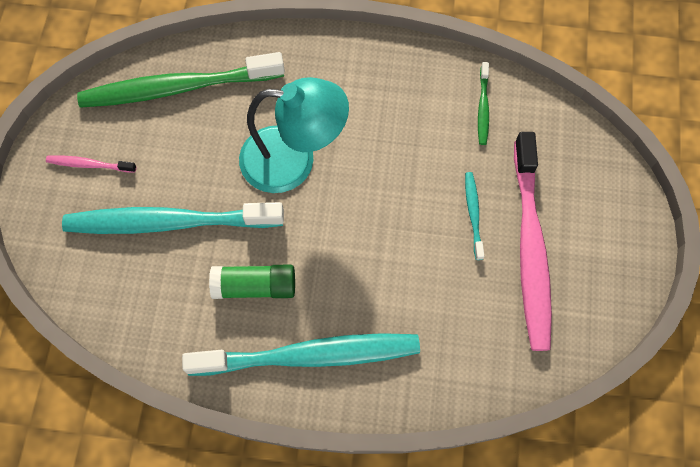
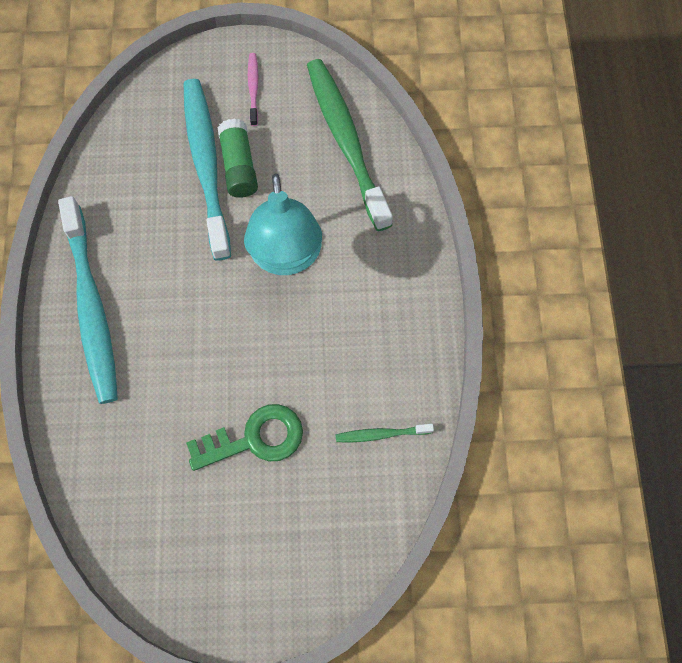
camera: 80 degrees right, 0 degrees up
(255, 286) = (153, 249): green glue stick -> green glue stick (239, 166)
(473, 214) = (254, 439): turquoise toothbrush -> green key
(530, 248) = (224, 502): pink toothbrush -> none

